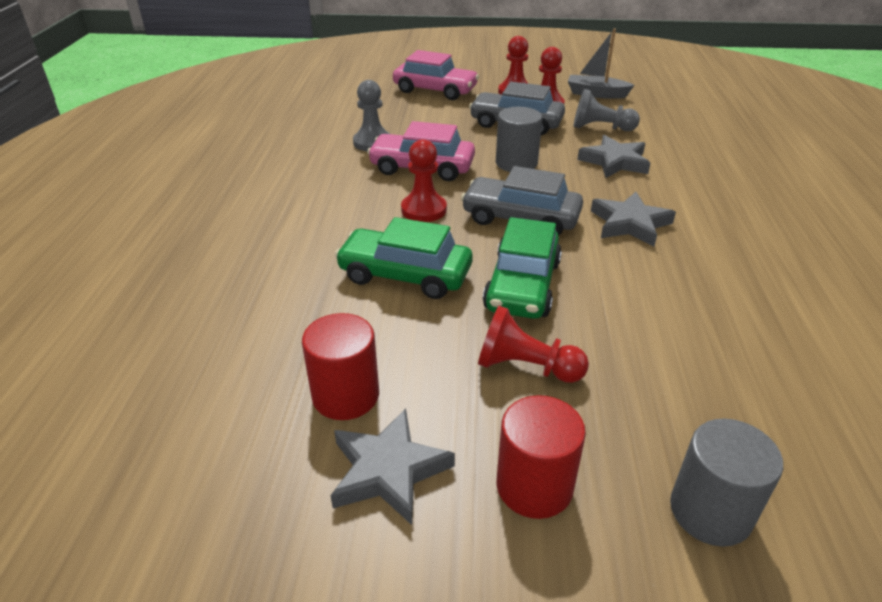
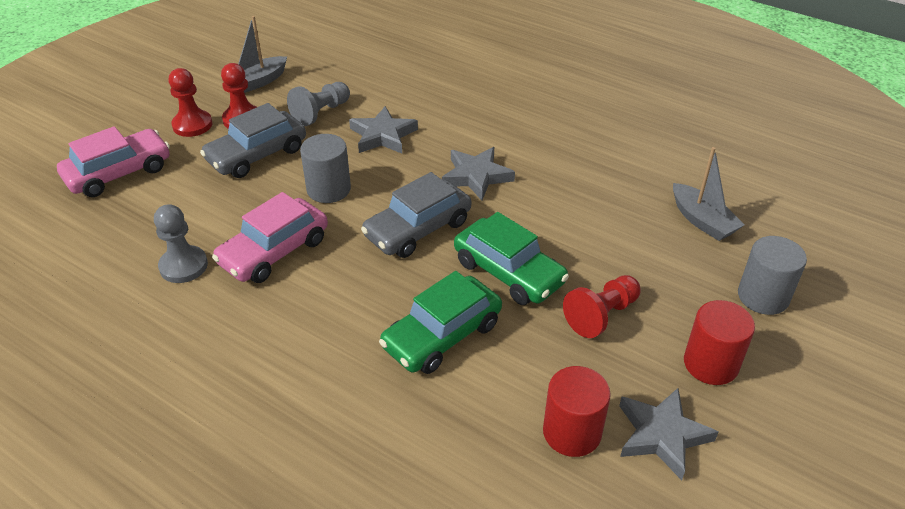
camera: 60 degrees left, 5 degrees up
(424, 210) = (350, 282): red pawn -> none
(781, 407) = (702, 221): none -> grey boat

